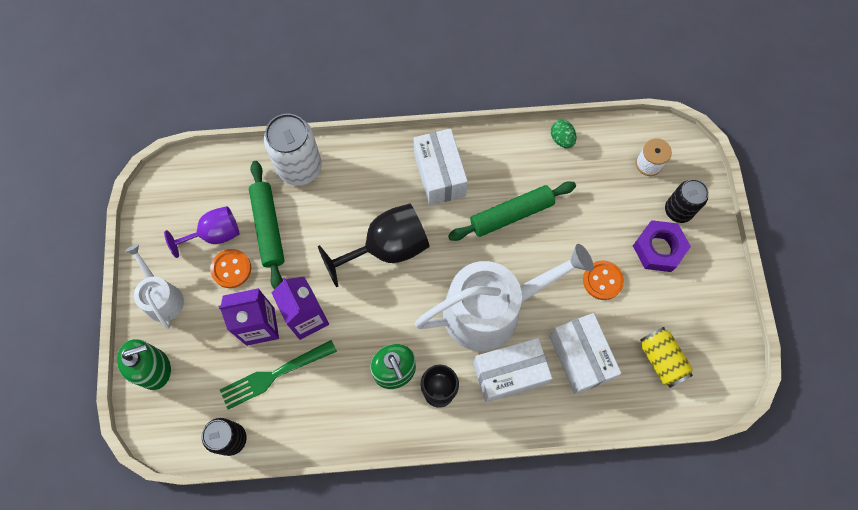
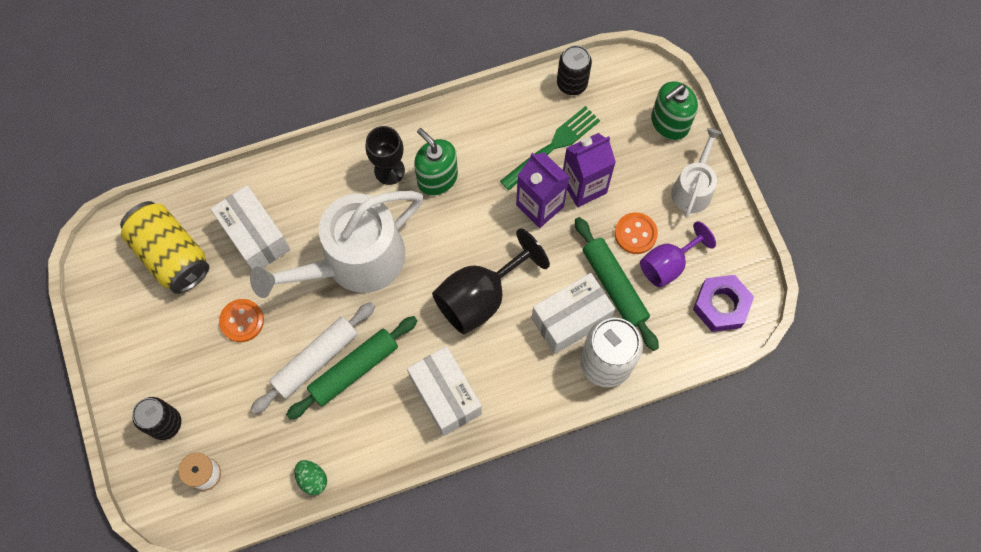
camera: 165 degrees right, 0 degrees up
(162, 297) = (693, 188): white watering can -> white watering can turned 120 degrees counterclockwise
(509, 373) = (323, 204): white box -> white box (571, 319)
(543, 231) = (315, 360): none -> white rolling pin
(658, 249) = (184, 372): purple nut -> purple nut (721, 306)
(661, 360) = (171, 255): yellow can -> yellow can, size x1.56

